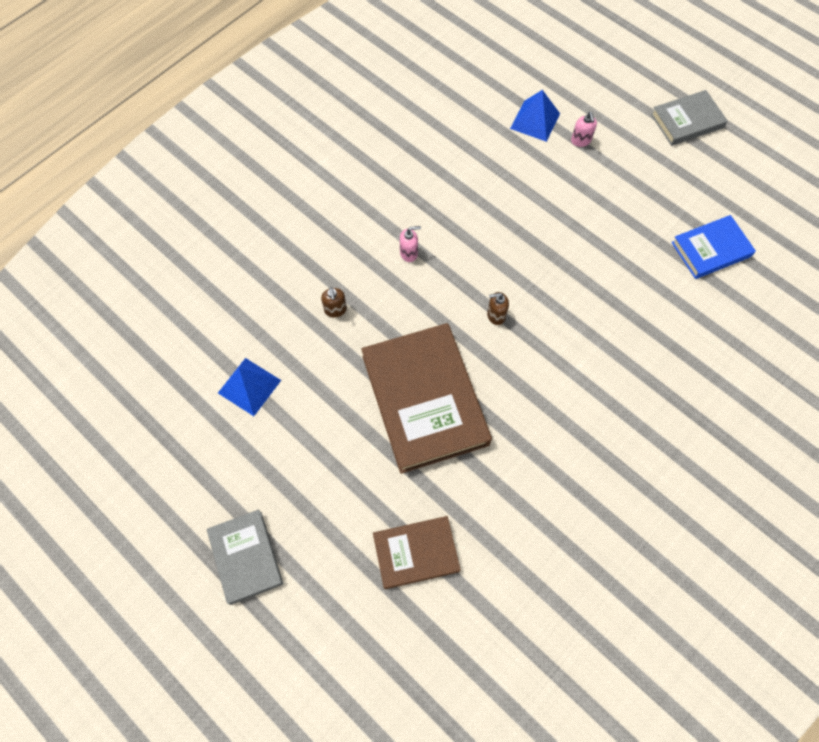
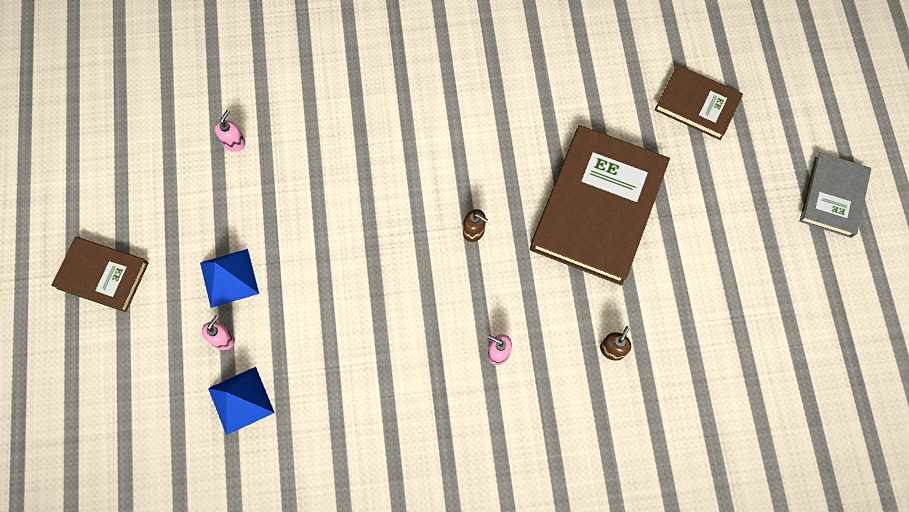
camera: 140 degrees left, 5 degrees up
(249, 386) = (742, 336): blue pyramid -> blue pyramid (229, 278)
(687, 121) = (103, 276): grey book -> brown book
(711, 249) = (234, 142): blue book -> pink soap dispenser

